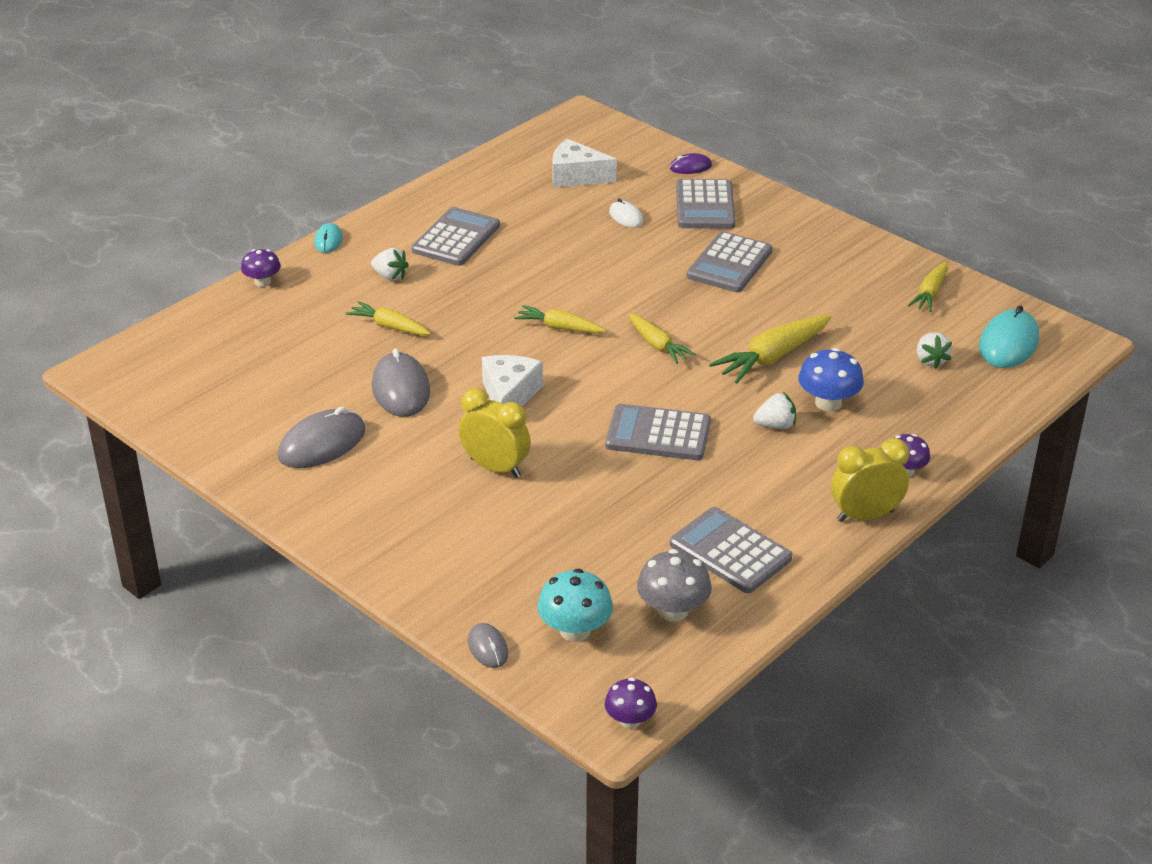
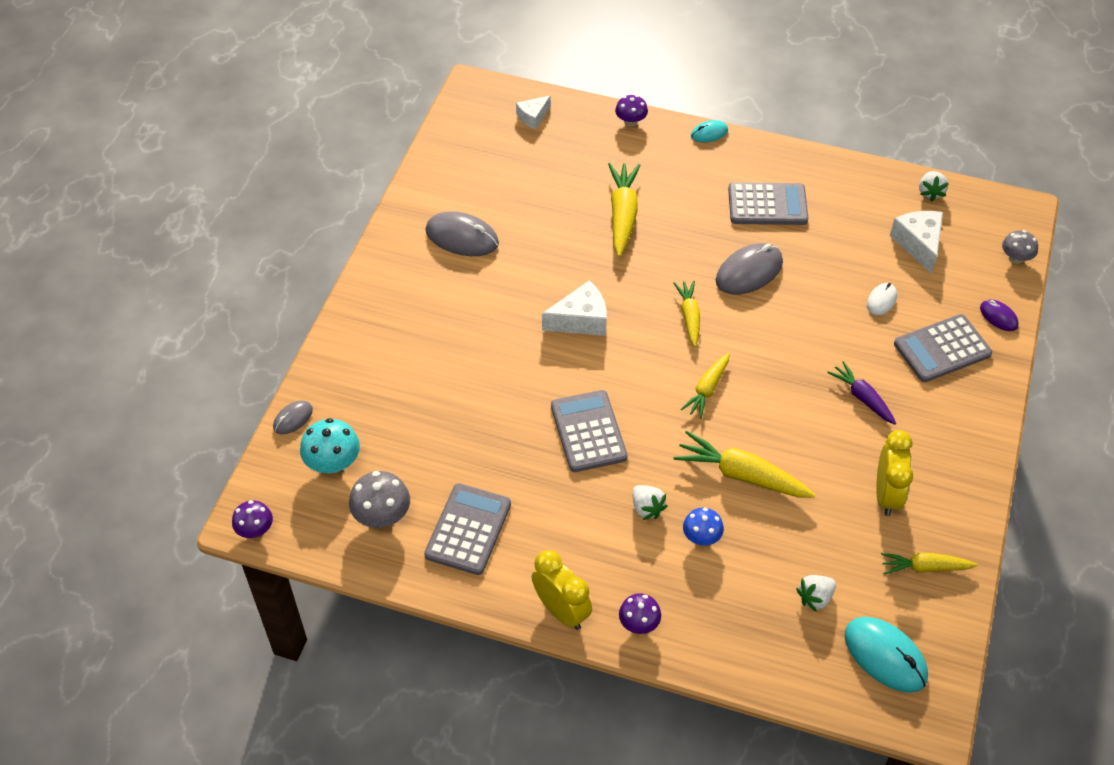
camera: 65 degrees right, 15 degrees up
(188, 342) = (533, 117): none -> white cheese
(389, 327) = (622, 215): yellow carrot -> yellow carrot, size x1.58
(390, 276) = (687, 188): white strawberry -> white strawberry (930, 192)
(401, 389) = (550, 253): grey mouse -> grey mouse (749, 272)
(495, 468) = (489, 346): yellow clock -> yellow clock (886, 495)
(632, 136) = (1015, 258): none -> grey mushroom
(729, 264) = (862, 398): grey calculator -> purple carrot
(828, 403) = (701, 537): blue mushroom -> blue mushroom, size x0.66
(1008, 343) = (885, 656): turquoise mouse -> turquoise mouse turned 45 degrees clockwise

